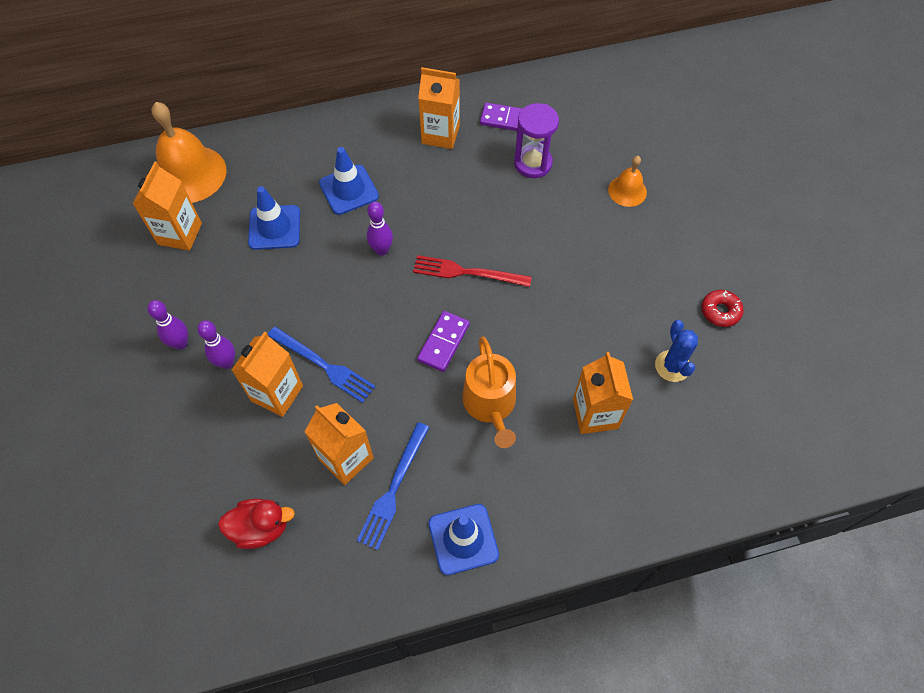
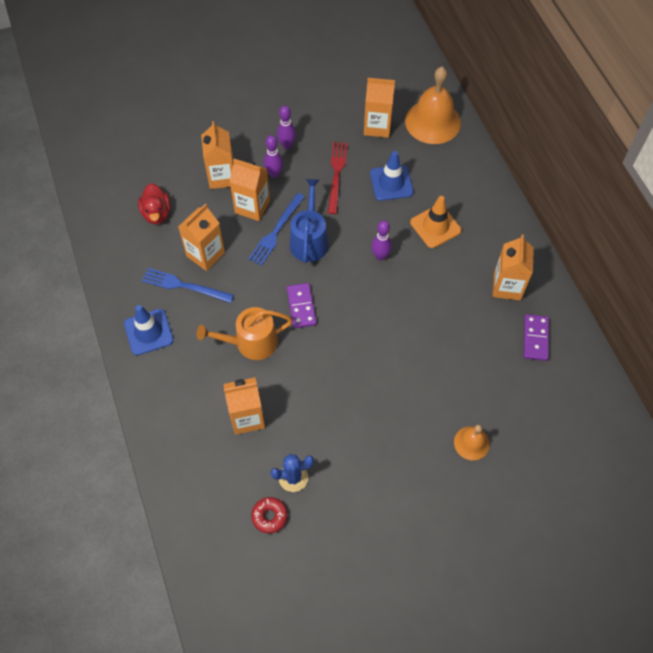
camera: 85 degrees right, 0 degrees up
(215, 432) = (222, 177): none -> orange carton
(344, 326) = (309, 240): none -> blue watering can
(349, 190) = (435, 226): blue traffic cone -> orange traffic cone
(443, 342) = (301, 306): purple domino -> purple domino turned 60 degrees clockwise
(467, 272) = (367, 318): red fork -> red fork (336, 174)
(533, 163) = (488, 362): purple hourglass -> none
(720, 311) = (350, 521): red donut -> red donut (269, 516)

